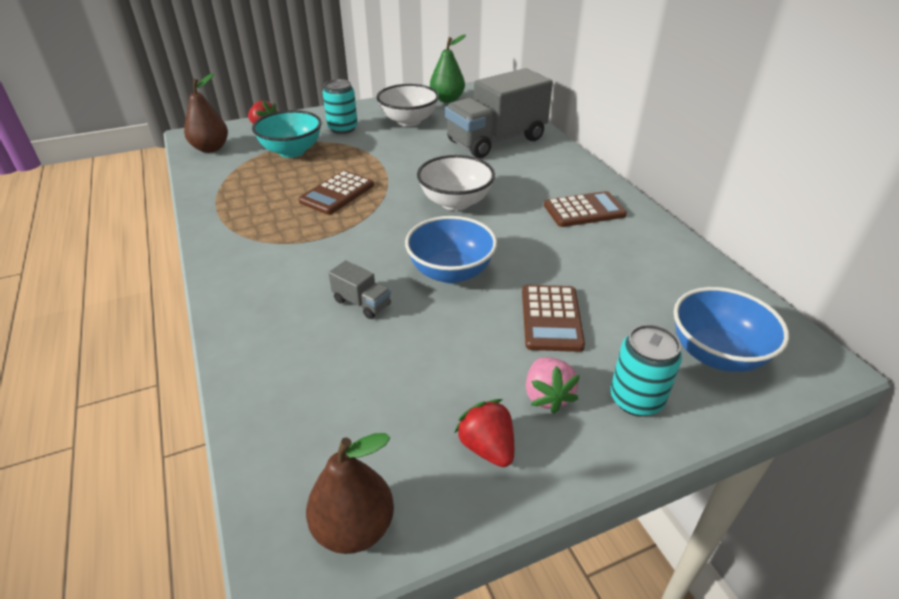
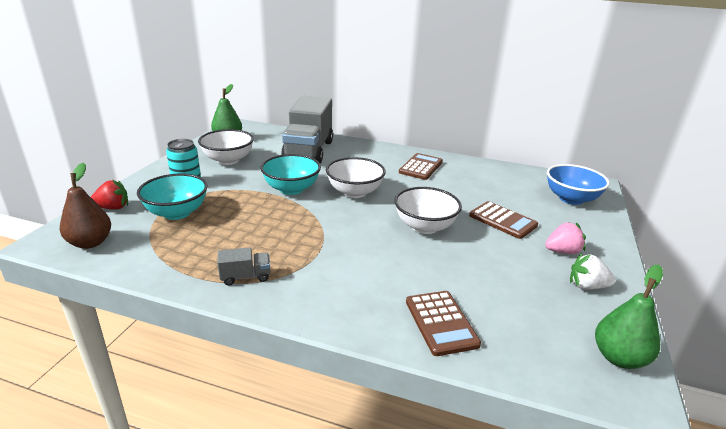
camera: 50 degrees left, 10 degrees down
(337, 193) = (273, 222): brown calculator -> brown calculator (441, 323)
(354, 527) = (619, 357): brown pear -> green pear
(362, 303) = (416, 268): grey truck -> grey truck (245, 277)
(407, 171) = (291, 189): none -> turquoise bowl
(451, 272) = (424, 227): blue bowl -> white bowl
(487, 447) = (587, 286): red strawberry -> white strawberry
(547, 396) = (562, 251): pink strawberry -> pink strawberry turned 45 degrees counterclockwise
(636, 399) = (584, 231): turquoise can -> none

